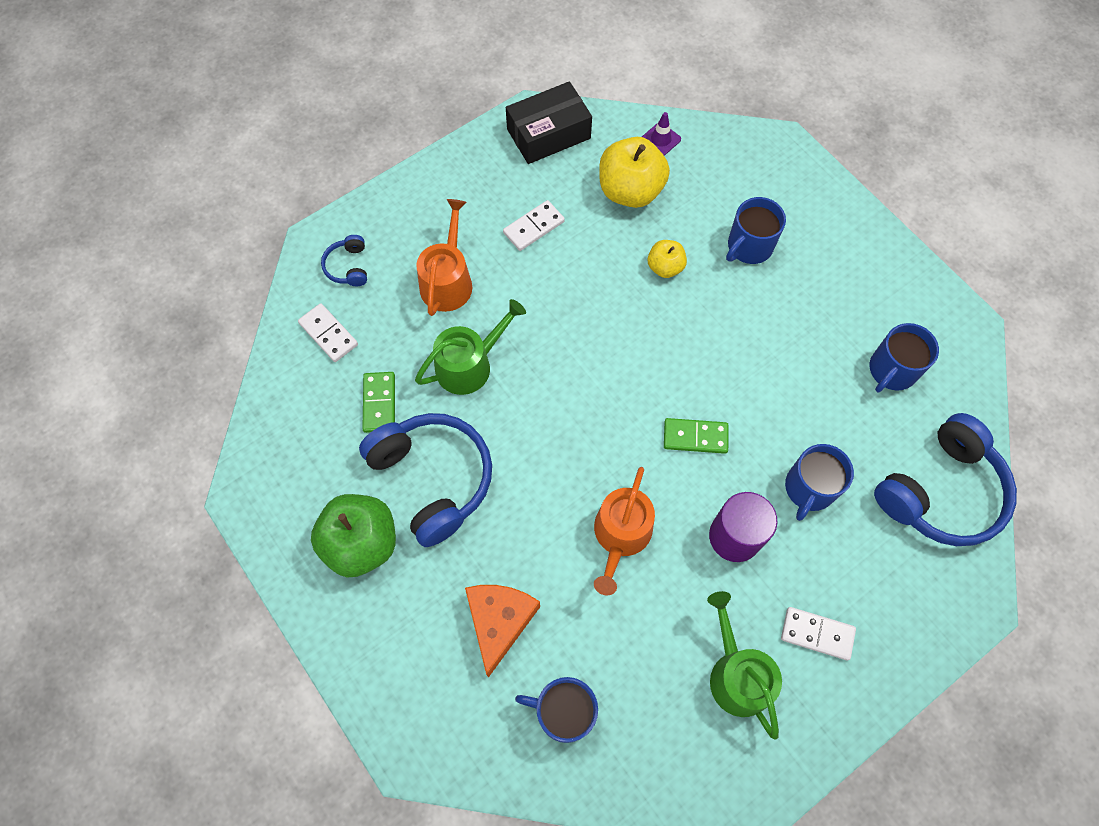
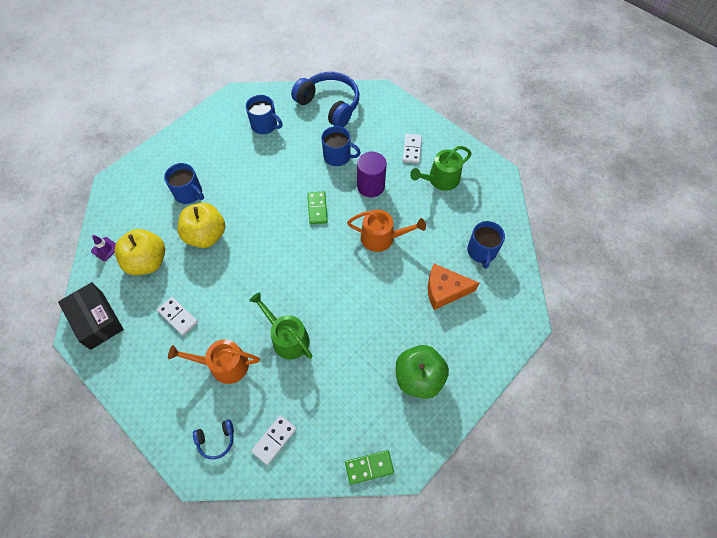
camera: 100 degrees left, 5 degrees down
(379, 403) = (323, 390): green domino -> green domino (369, 467)
(433, 479) = (369, 344): blue headphones -> none
(665, 267) = (206, 235): yellow apple -> yellow apple, size x1.85

